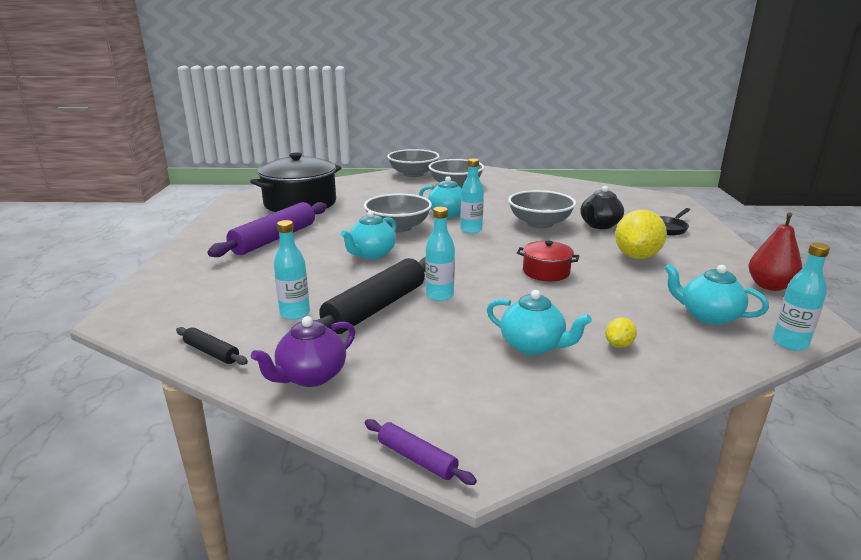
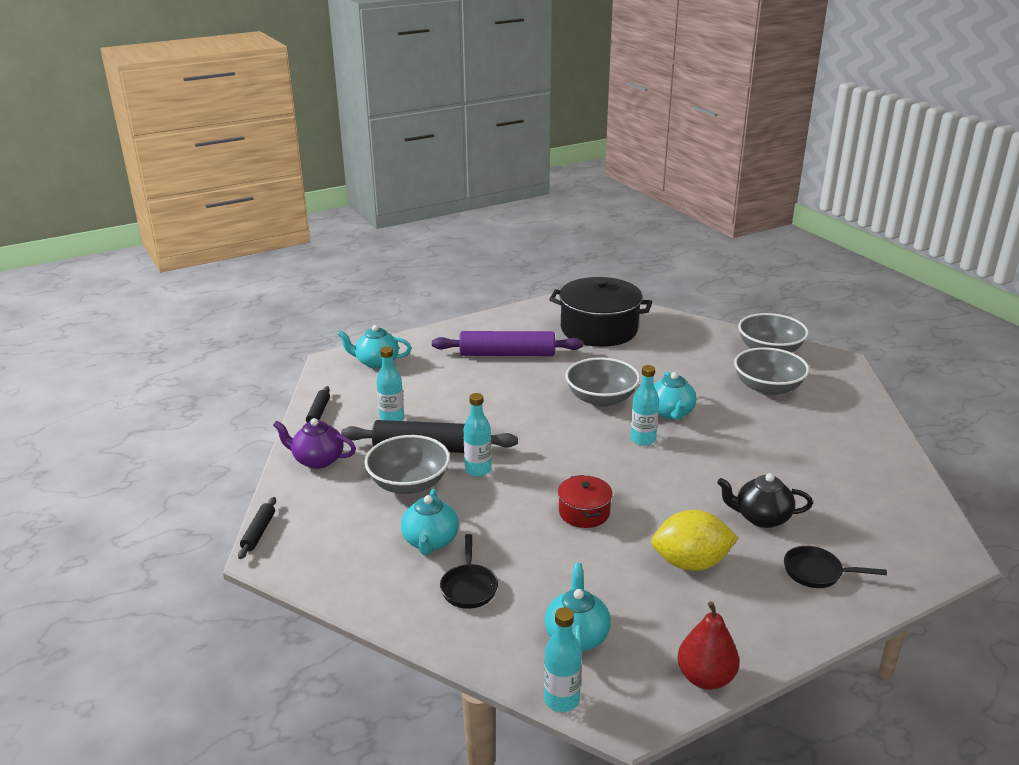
camera: 60 degrees right, 5 degrees up
(371, 254) = (525, 409): turquoise teapot -> turquoise teapot (376, 362)
(417, 458) = (259, 532): purple rolling pin -> black rolling pin
(539, 223) = (715, 475): grey bowl -> grey bowl (409, 483)
(619, 345) = (469, 587): yellow lemon -> black pan

